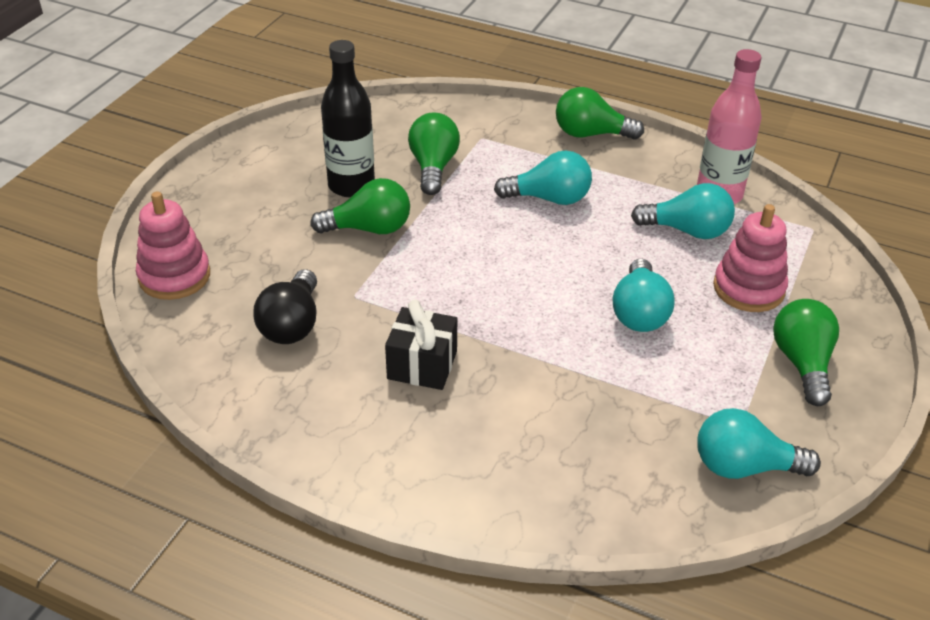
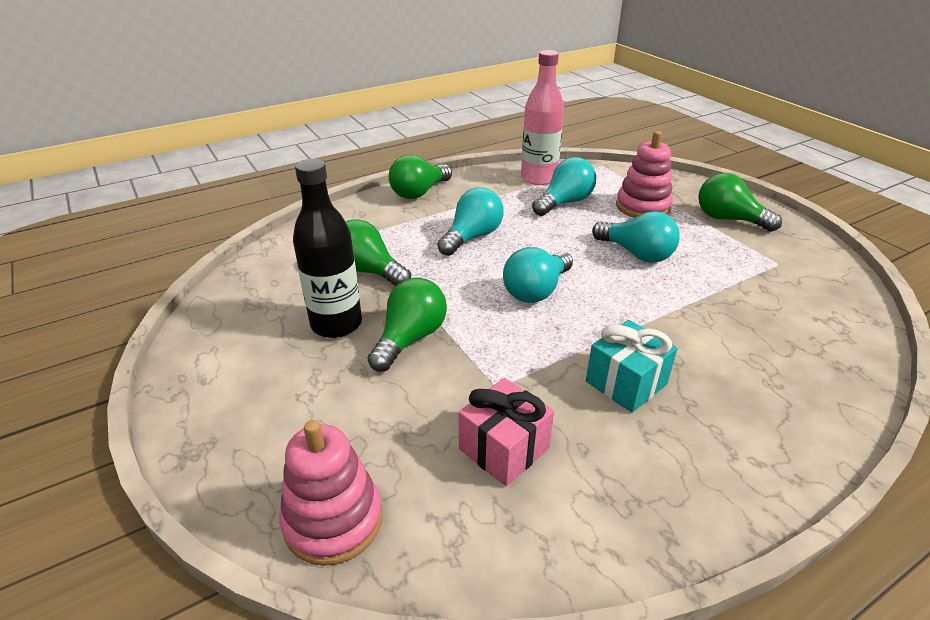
camera: 55 degrees left, 5 degrees down
(292, 324) = (504, 448): black light bulb -> pink gift
(422, 365) = (626, 383): black gift -> turquoise gift
(744, 466) = (821, 279): turquoise light bulb -> turquoise light bulb (536, 291)

